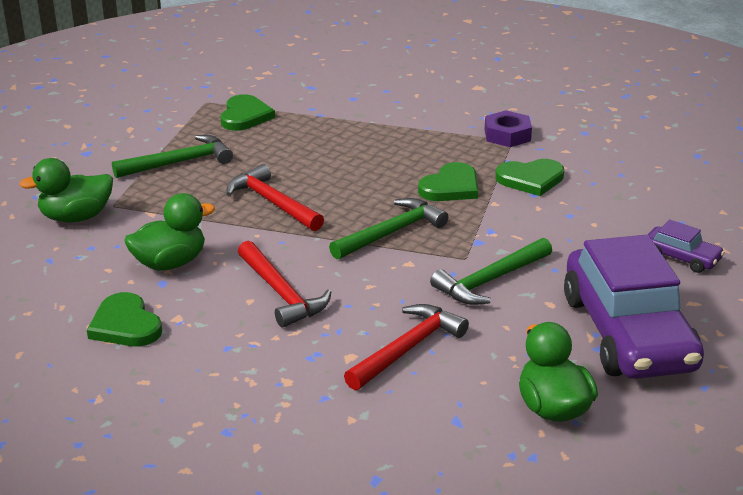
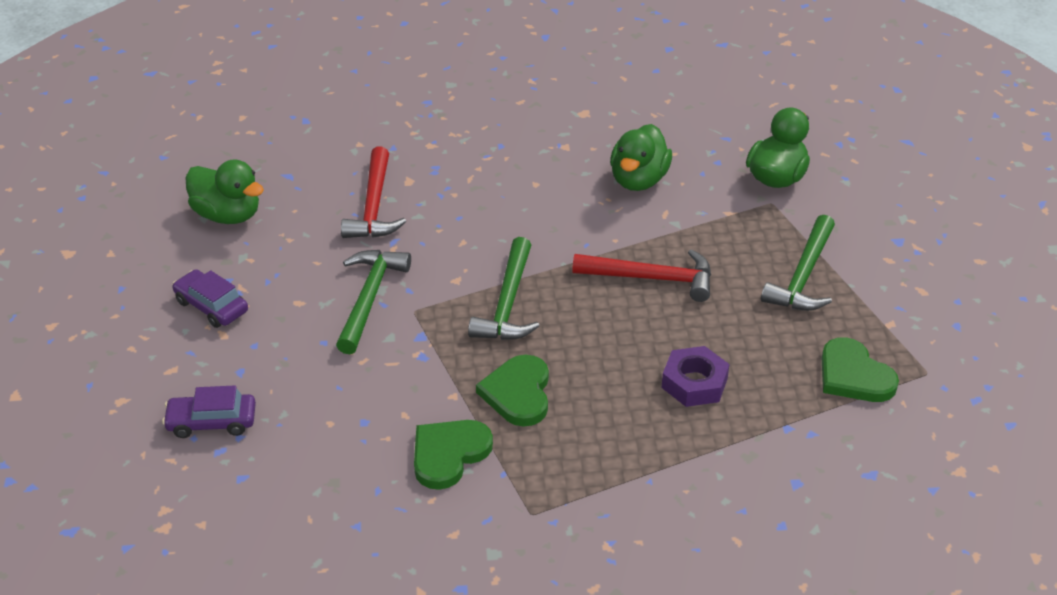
camera: 140 degrees right, 10 degrees up
(125, 325) = (590, 124): green heart -> none
(281, 293) = (520, 200): red hammer -> none
(507, 135) = (546, 522): purple nut -> purple nut (694, 383)
(628, 333) = (211, 306): purple car -> purple car, size x0.43

